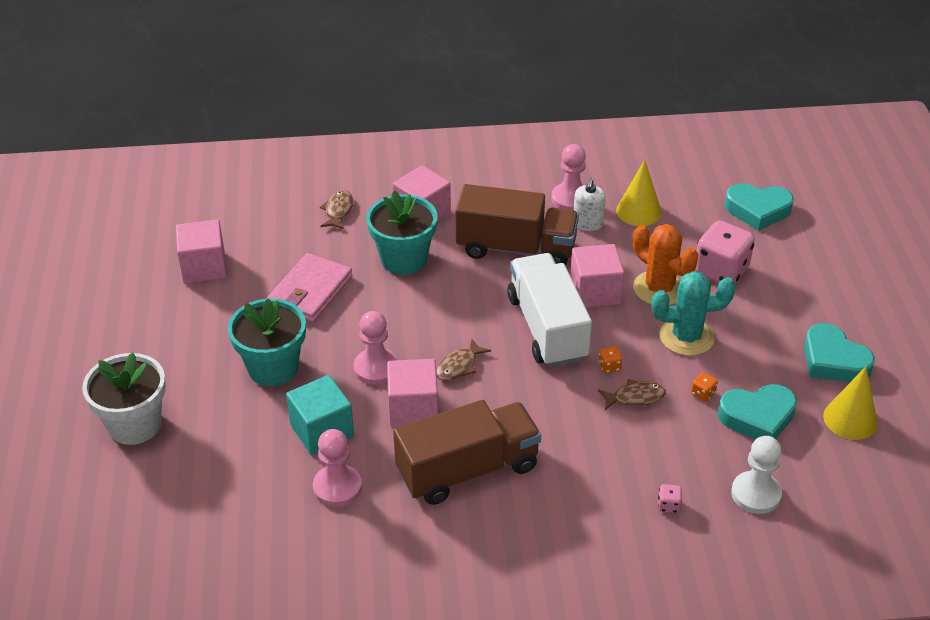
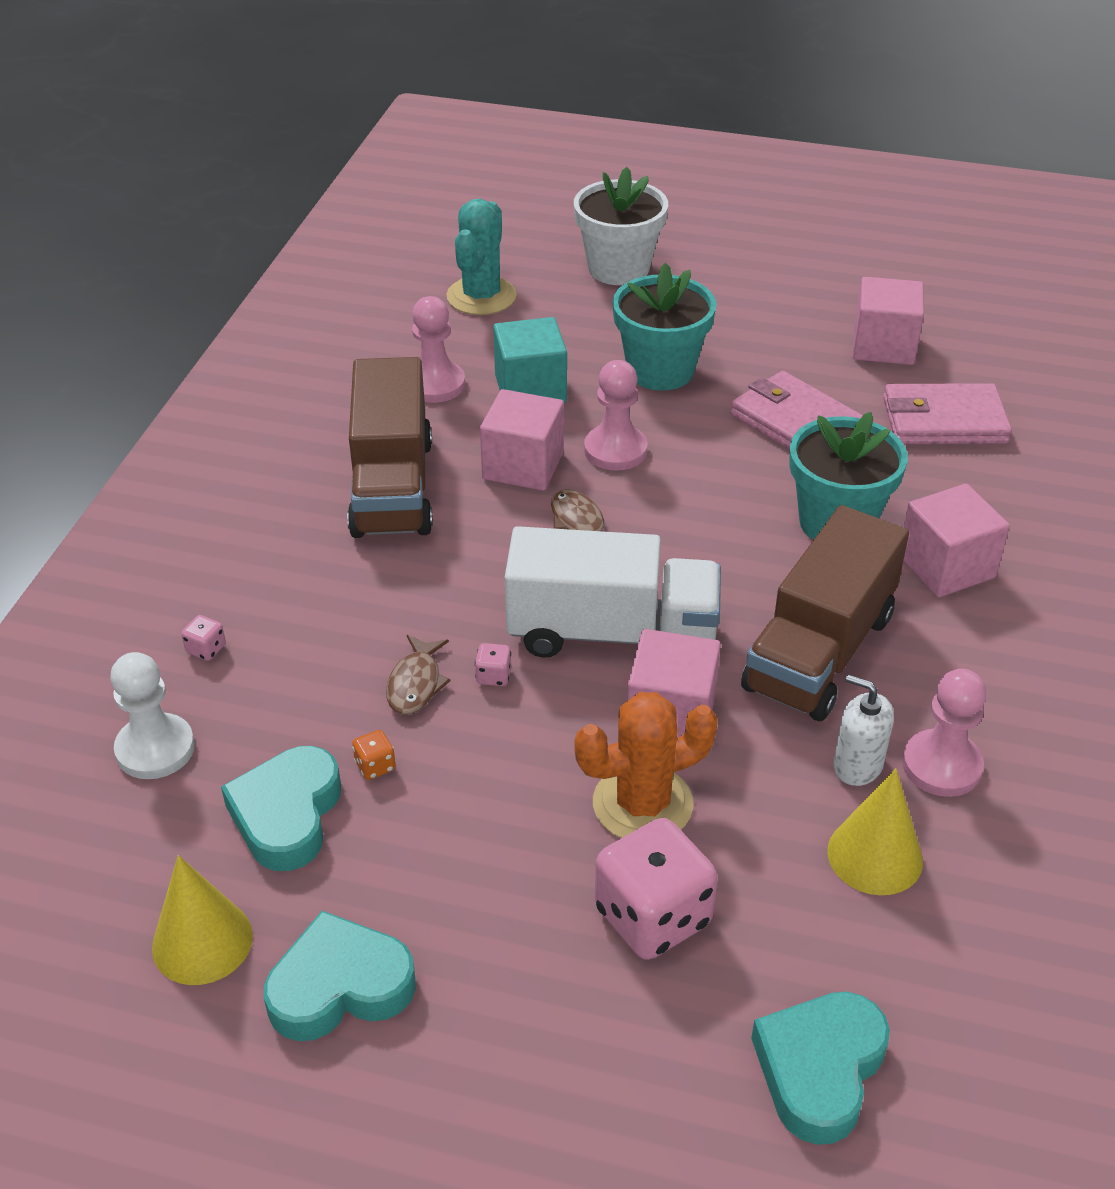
camera: 110 degrees right, 0 degrees up
(282, 231) = (944, 421): none -> pink wallet
(338, 211) = (979, 481): brown fish -> none
(609, 367) = (493, 676): orange dice -> pink dice
(686, 337) = (508, 795): turquoise cactus -> turquoise cactus (481, 296)

